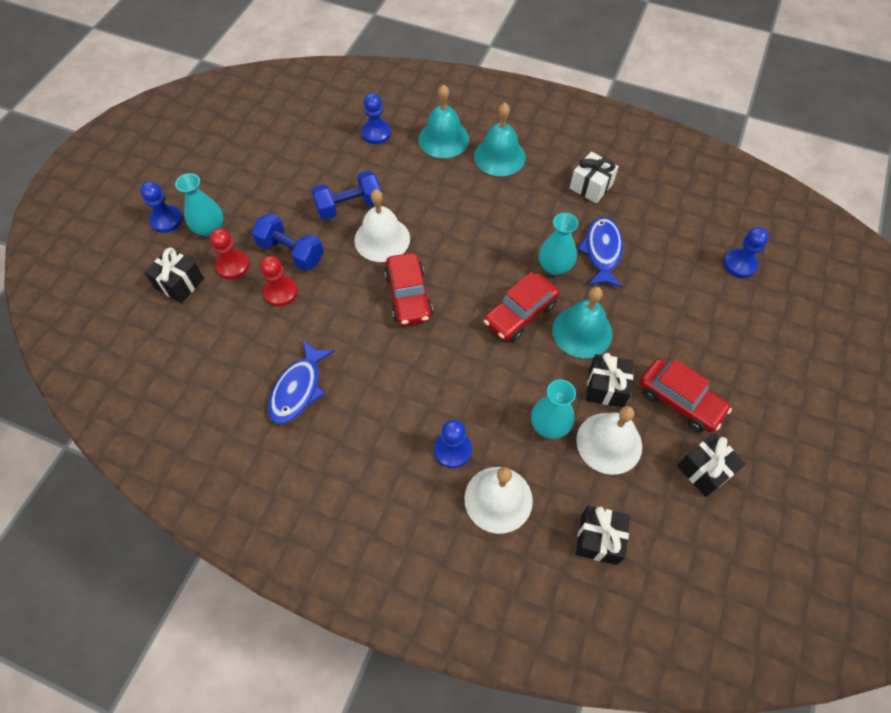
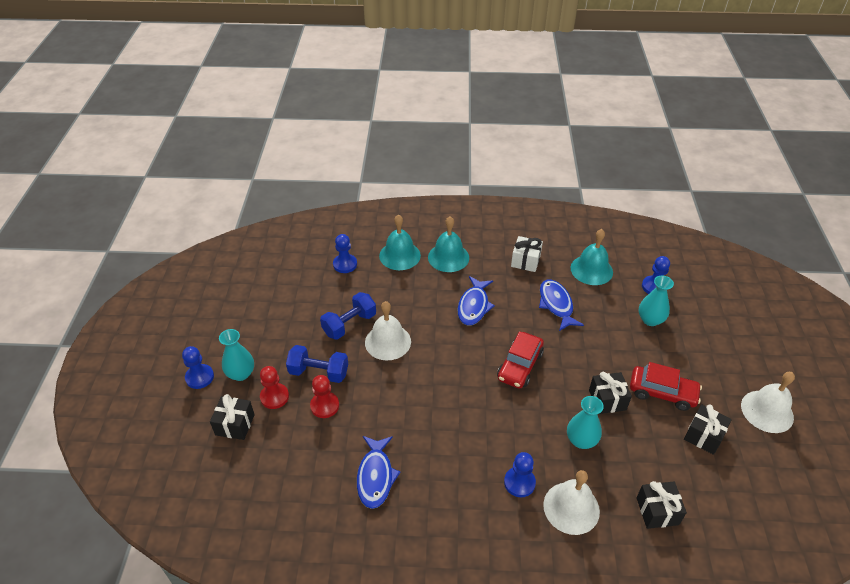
camera: 20 degrees left, 15 degrees down
(408, 296) = (429, 378): red car -> none
(501, 225) = (474, 306): none -> blue fish
(554, 266) = (528, 325): turquoise vase -> turquoise vase (650, 320)
(582, 331) = (570, 365): turquoise bell -> turquoise bell (591, 270)
(609, 443) = (629, 439): white bell -> white bell (767, 411)

